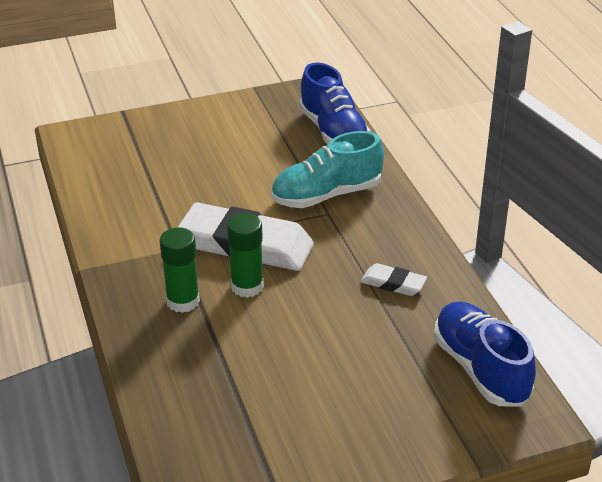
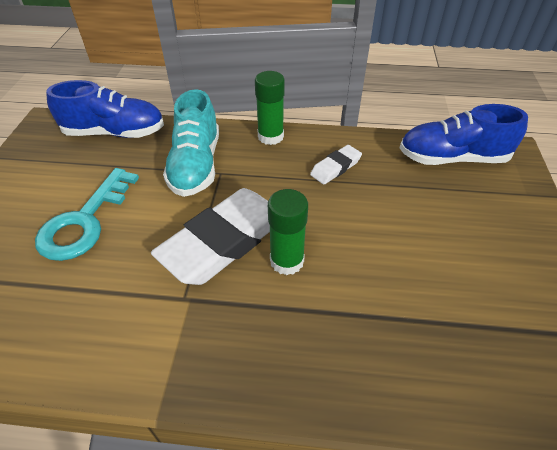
camera: 65 degrees left, 10 degrees up
(183, 301) = (280, 323): green glue stick -> green glue stick (270, 136)
(217, 165) = (84, 222): none -> turquoise key

